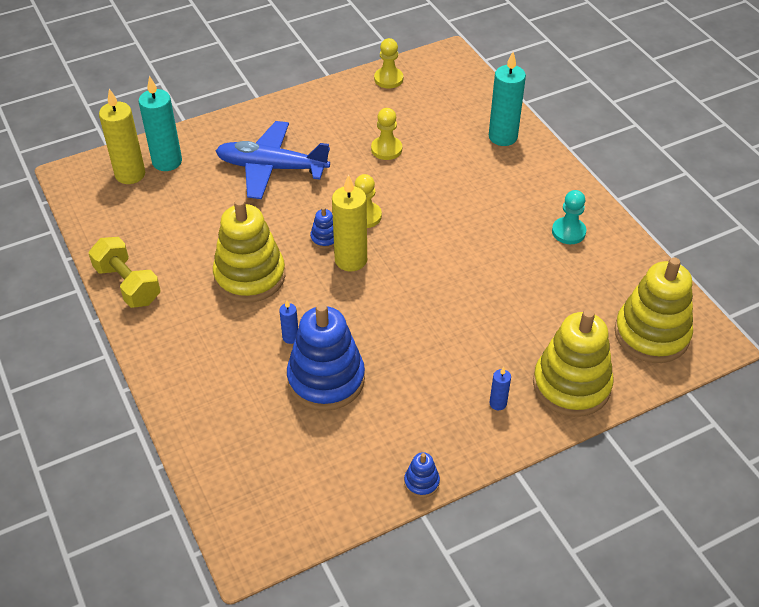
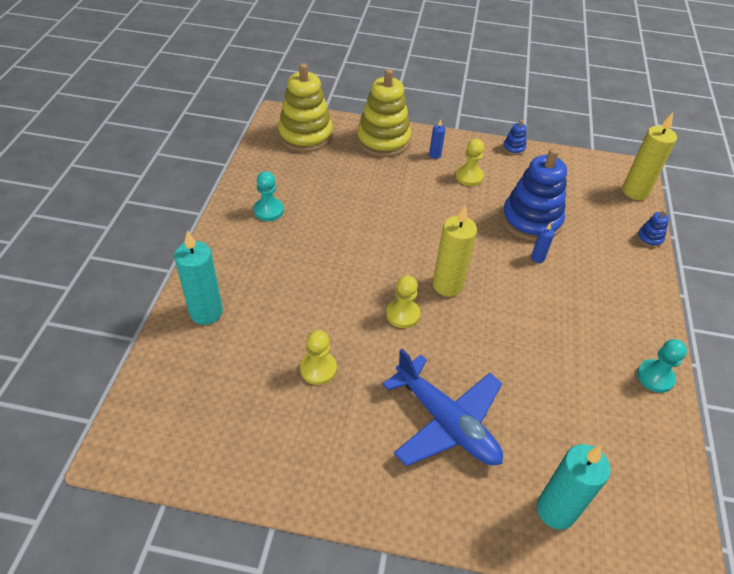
camera: 145 degrees left, 0 degrees up
(128, 284) = (655, 377): yellow dumbbell -> turquoise pawn
(130, 174) = (608, 519): yellow candle -> yellow candle (635, 192)
(250, 276) = (540, 321): yellow stacking toy -> none
(325, 238) = (453, 315): blue stacking toy -> blue stacking toy (649, 238)
(388, 79) = (218, 463): yellow pawn -> yellow pawn (469, 177)

